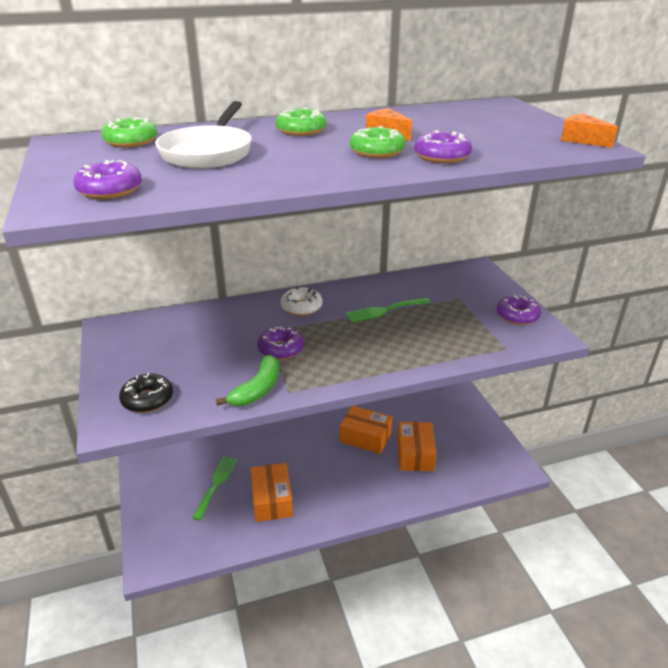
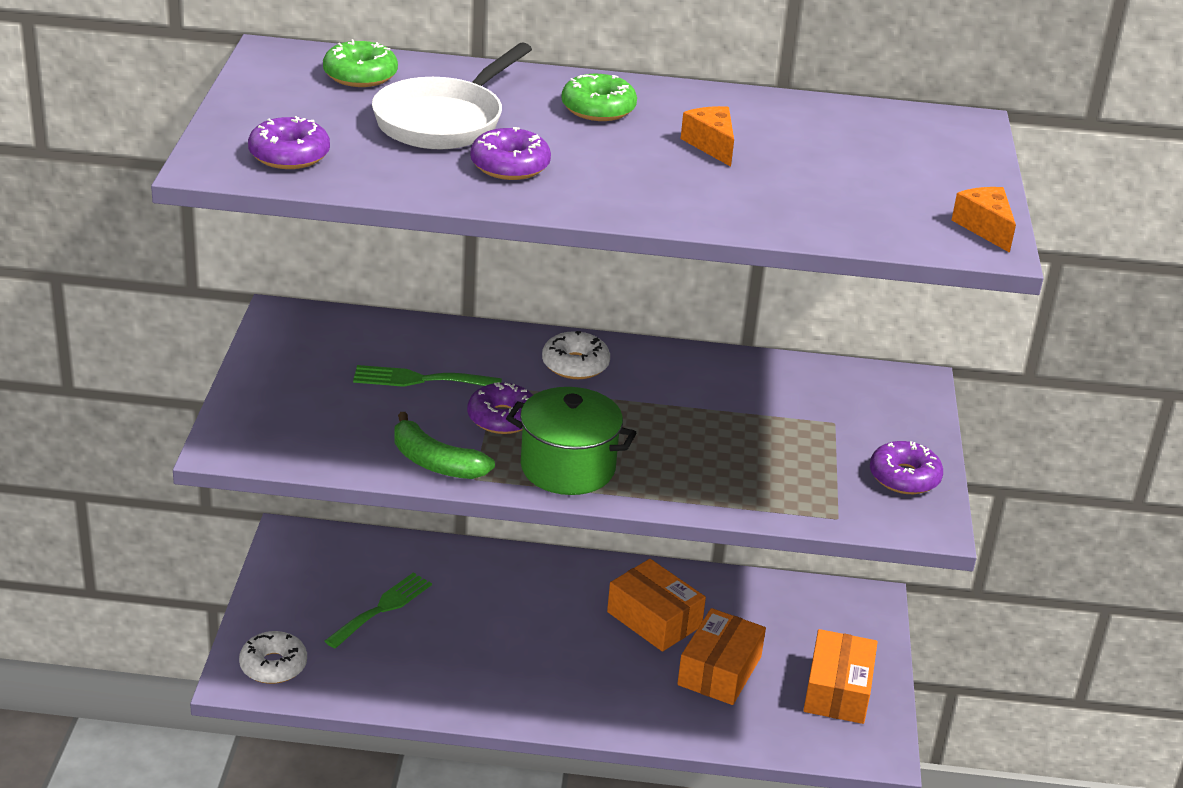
camera: 20 degrees right, 0 degrees up
(147, 399) = (287, 431): black donut -> none
(167, 546) = (273, 665): none -> white donut
(258, 389) = (435, 462): green banana -> green banana turned 75 degrees clockwise
(272, 500) = (453, 657): orange box -> orange box (838, 691)
(339, 367) = (567, 468): none -> green pot
(377, 152) = (663, 174): green donut -> none
(384, 310) = (698, 407): green fork -> green fork (420, 379)
(442, 156) = (742, 205): purple donut -> purple donut (510, 166)

